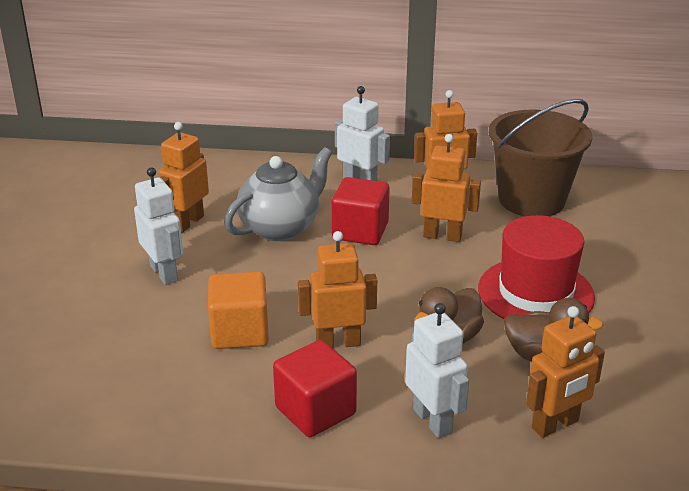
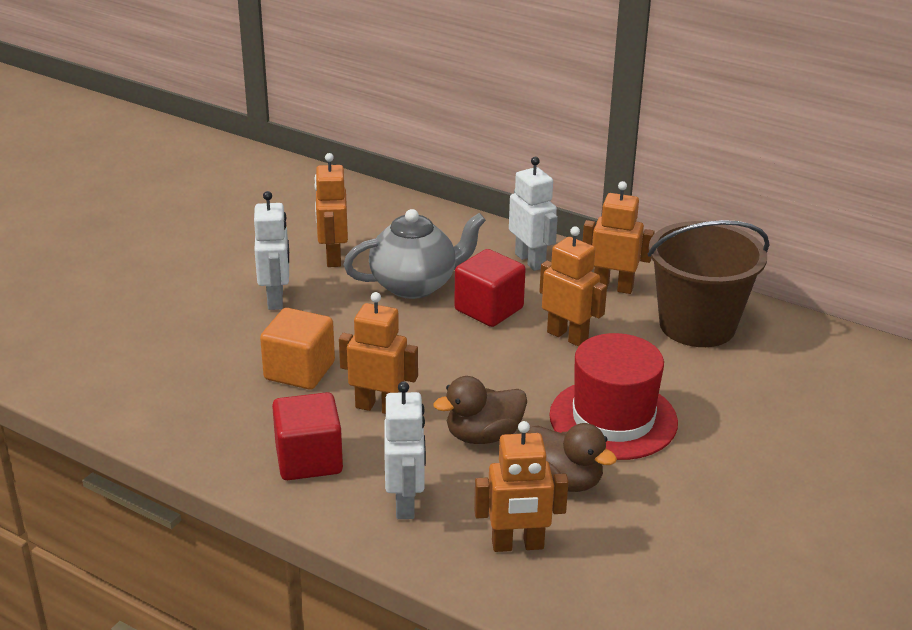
camera: 25 degrees right, 0 degrees up
(187, 222) = (333, 257): orange robot -> orange robot turned 60 degrees counterclockwise

